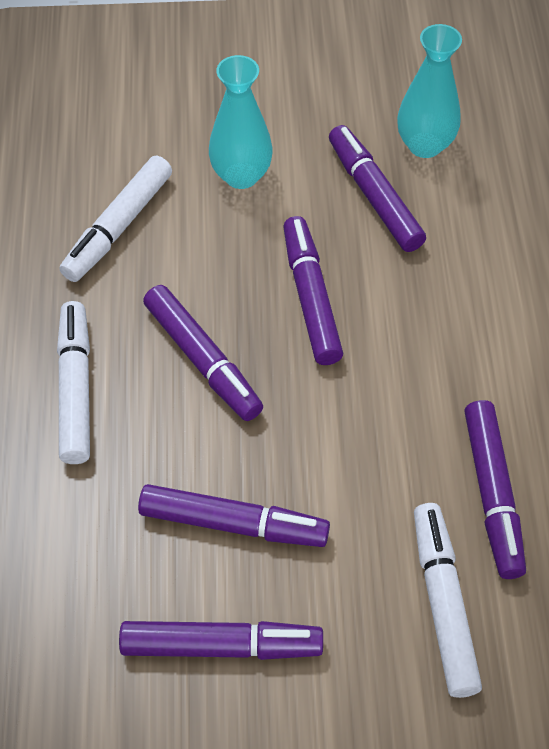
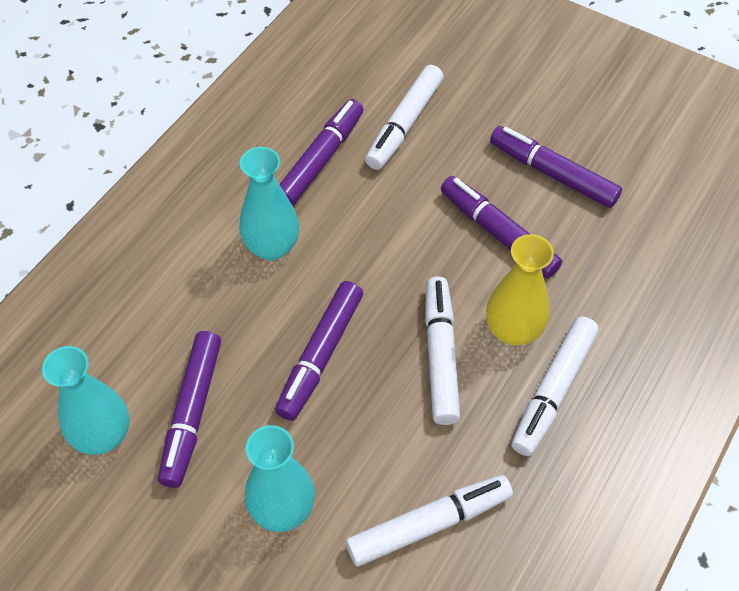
camera: 145 degrees left, 0 degrees up
(149, 424) = (513, 330): none -> yellow vase
(203, 360) = (440, 355): purple marker -> white marker
(447, 367) = (272, 247): none -> turquoise vase

